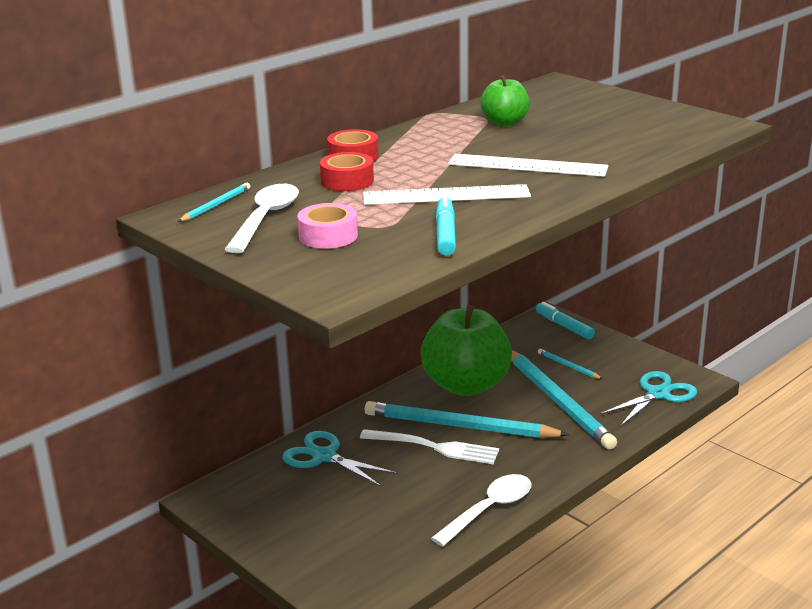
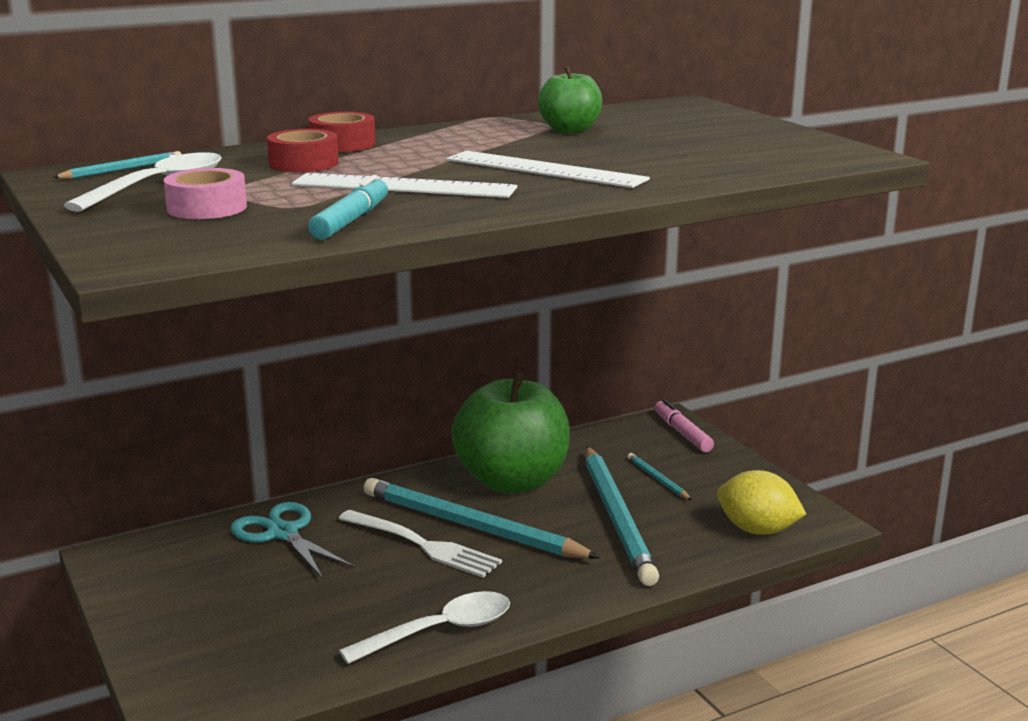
camera: 15 degrees right, 5 degrees down
(564, 326) = (682, 433): turquoise marker -> pink marker
(658, 394) = (757, 530): turquoise scissors -> yellow lemon

